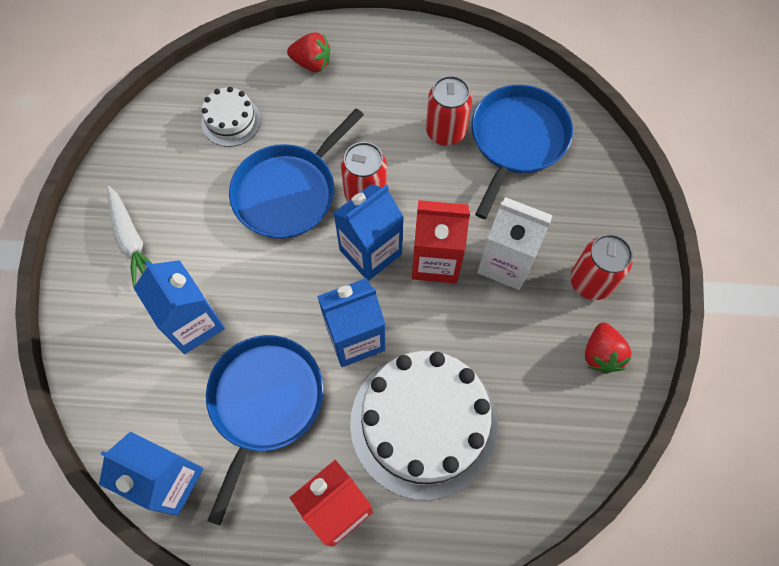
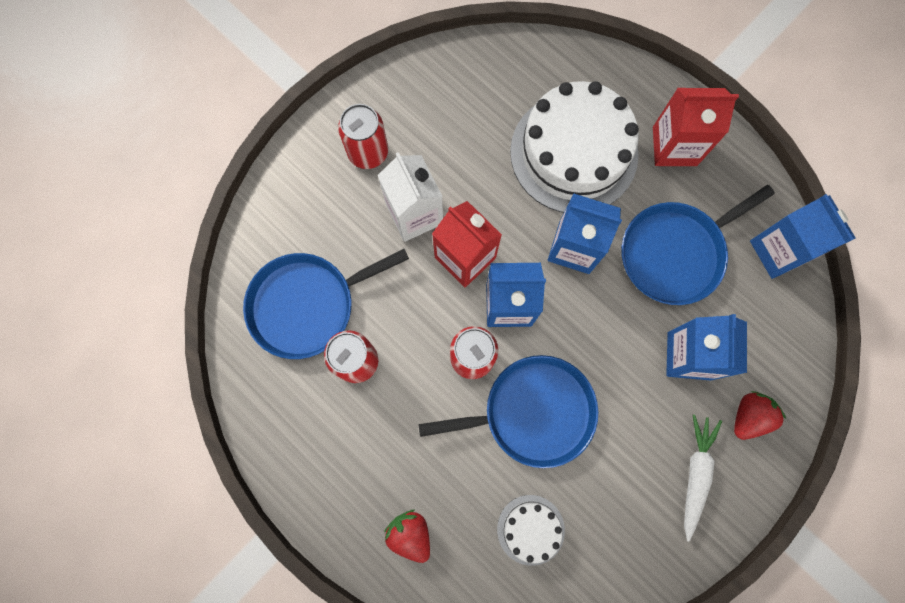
camera: 140 degrees left, 10 degrees up
(601, 354) = (412, 101): red strawberry -> red strawberry (749, 416)

